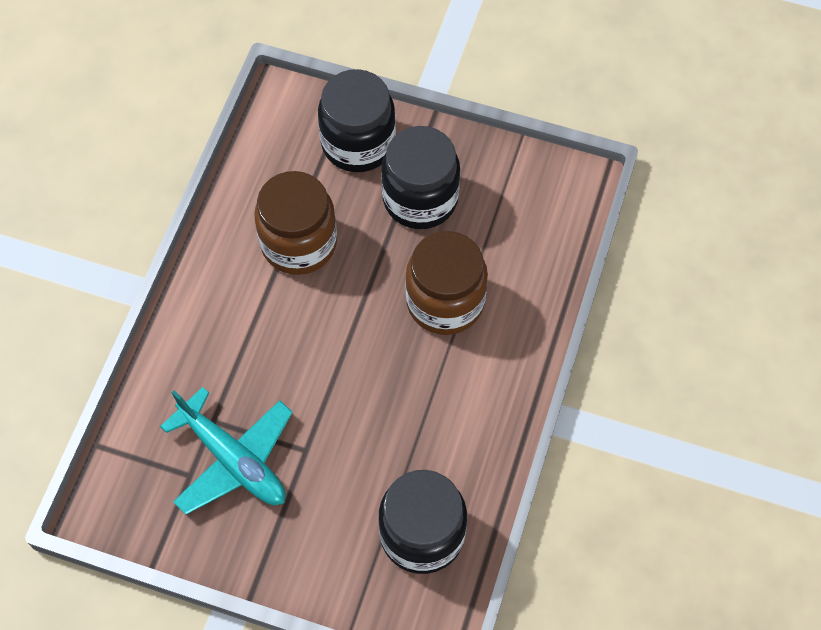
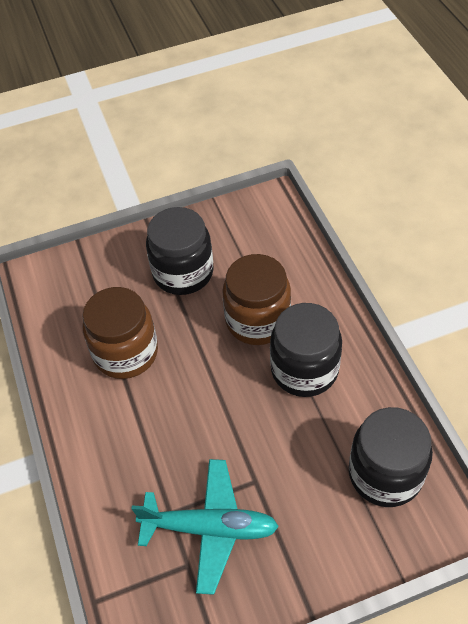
camera: 35 degrees left, 10 degrees down
(358, 143) = (111, 268): black jar -> black jar (304, 369)

